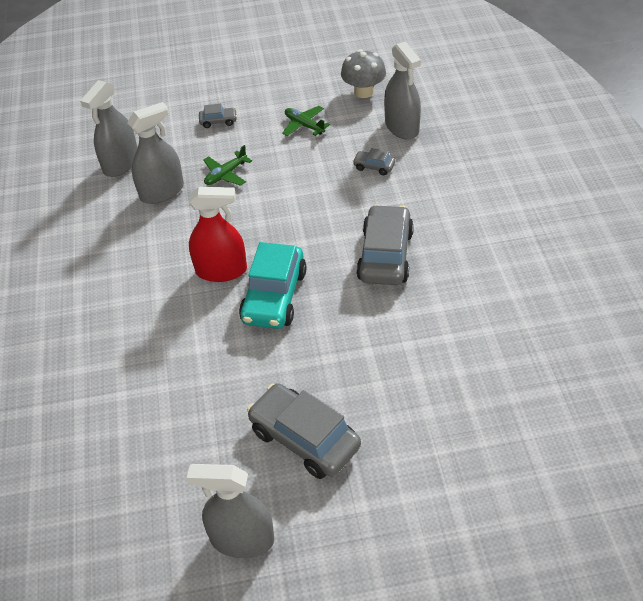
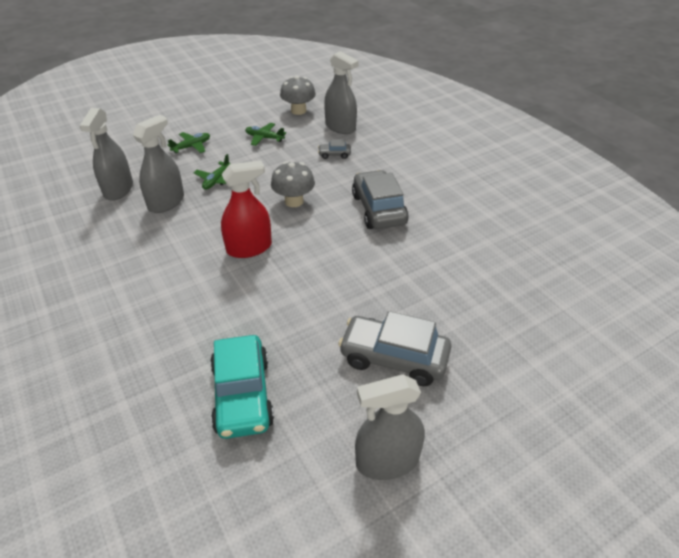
camera: 25 degrees left, 5 degrees down
(218, 121) = (191, 147): grey car -> green plane
(274, 296) = (305, 257): turquoise car -> turquoise car (242, 395)
(296, 222) = (294, 201): none -> grey mushroom

